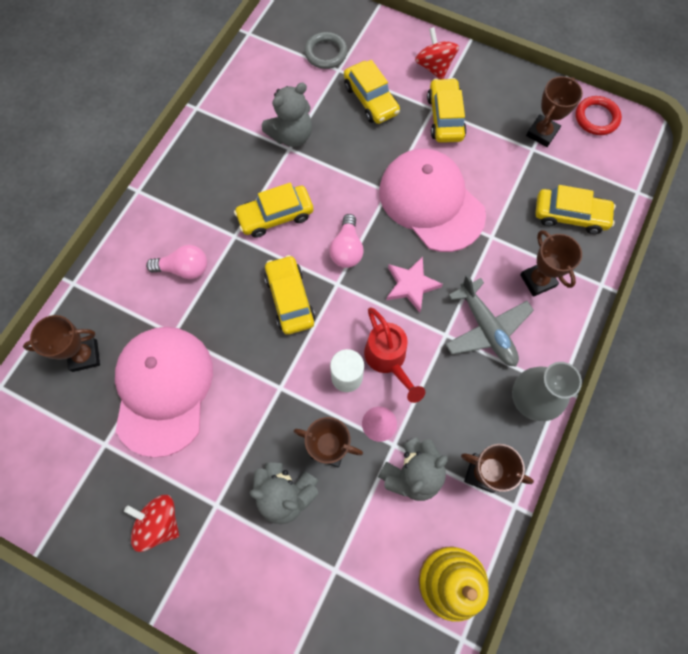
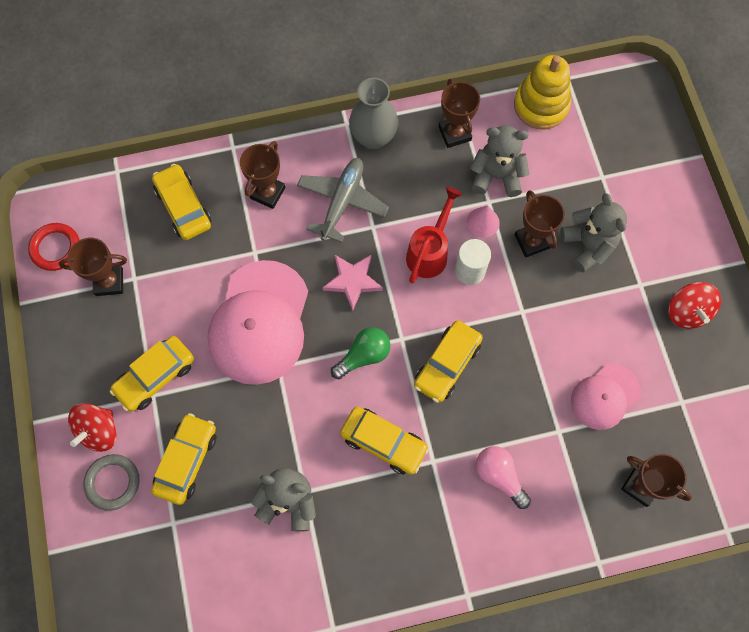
camera: 130 degrees left, 0 degrees up
(163, 389) = (605, 397): pink cap -> pink cap, size x0.56
(326, 53) = (161, 554): grey ring -> grey ring (113, 482)
(347, 249) = (364, 356): pink light bulb -> green light bulb

